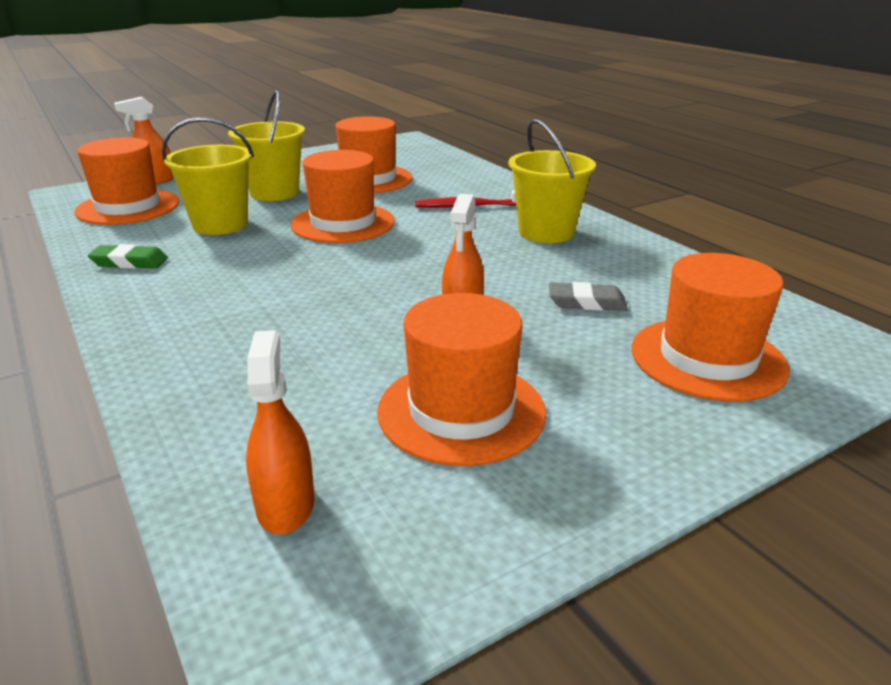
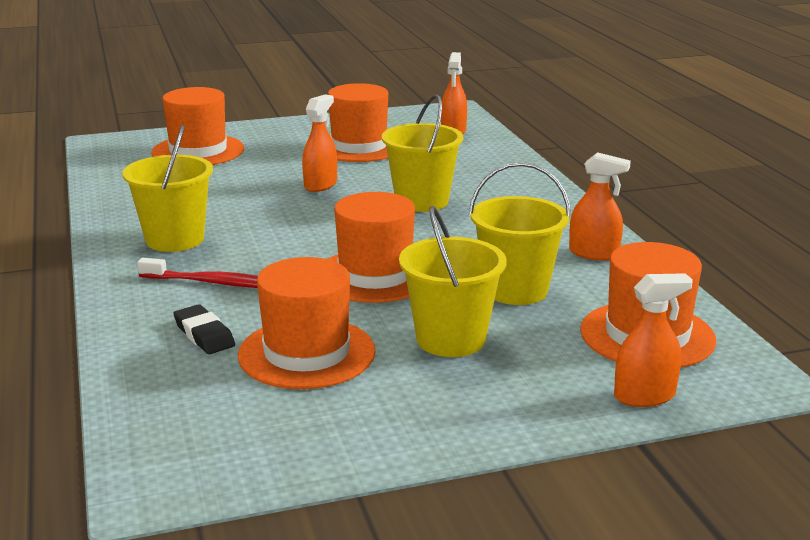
camera: 165 degrees left, 5 degrees down
(129, 262) = (594, 253): green eraser -> orange spray bottle
(318, 304) = (422, 201): none -> yellow bucket
(442, 181) = (204, 335): none -> black eraser
(587, 302) = (225, 182): grey eraser -> none

